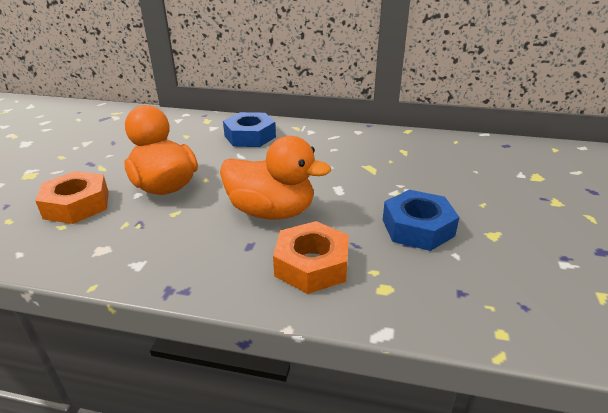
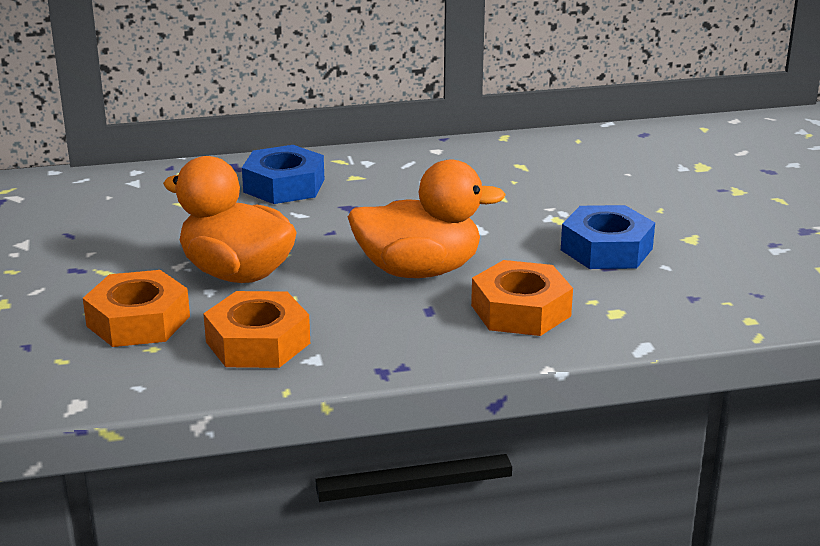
camera: 25 degrees left, 5 degrees down
(120, 240) = (258, 342): none -> orange nut

